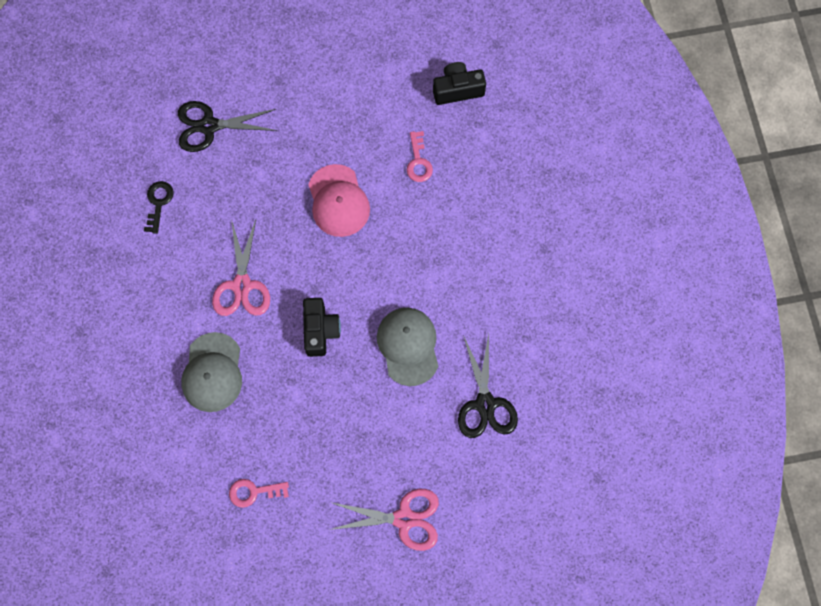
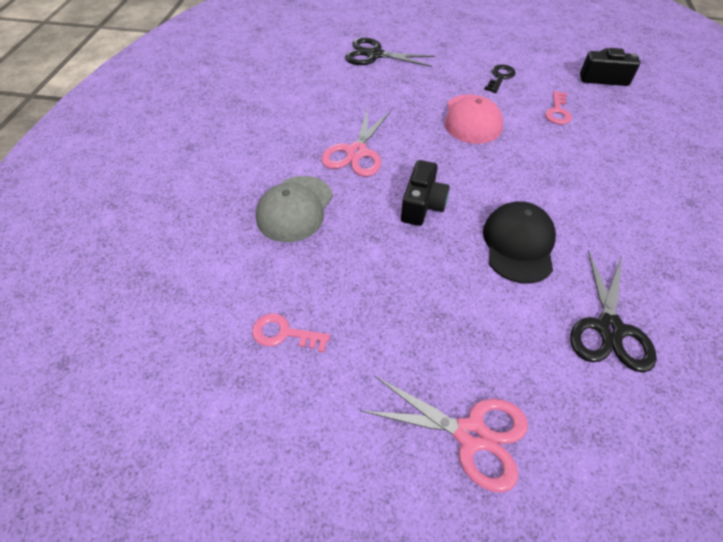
camera: 20 degrees right, 20 degrees down
(158, 203) = (309, 85): black key -> black key (500, 77)
(408, 346) = (518, 244): grey cap -> black cap

